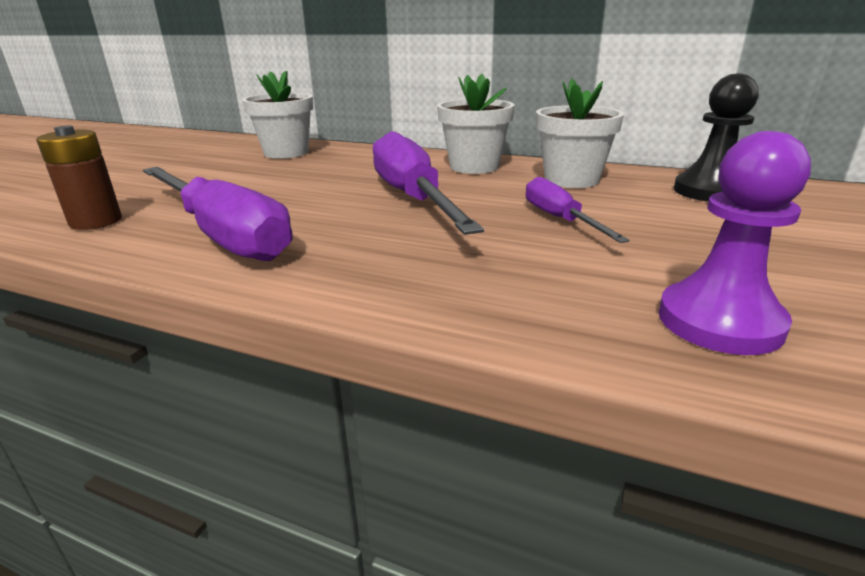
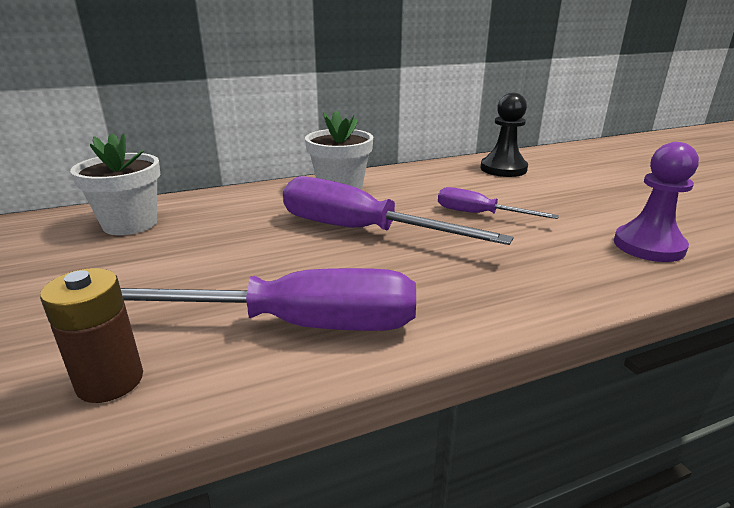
camera: 45 degrees left, 0 degrees up
(571, 180) = (423, 182): white flower pot -> none

